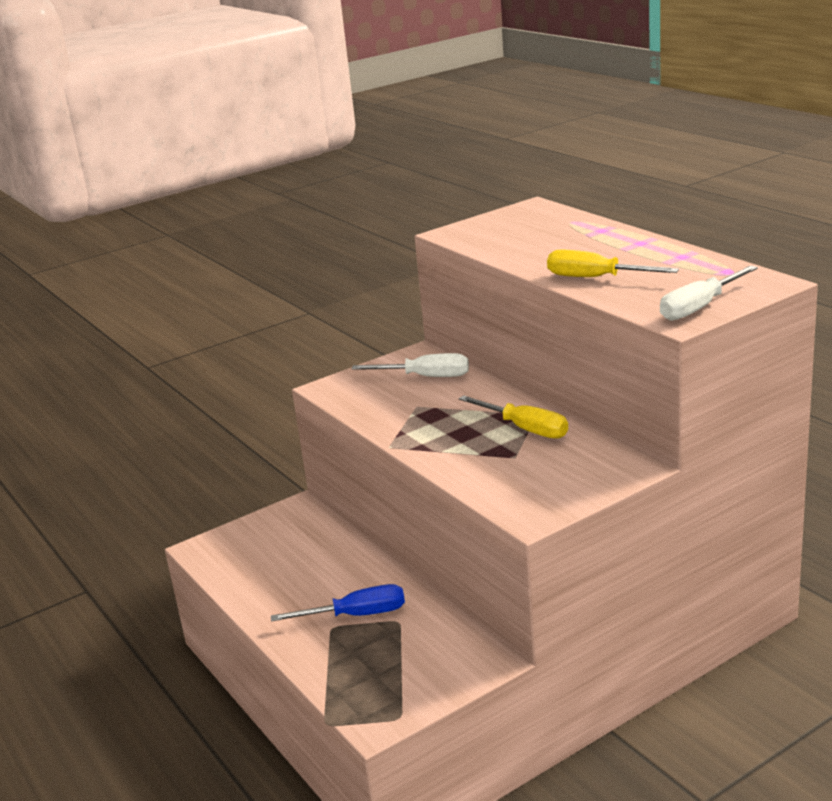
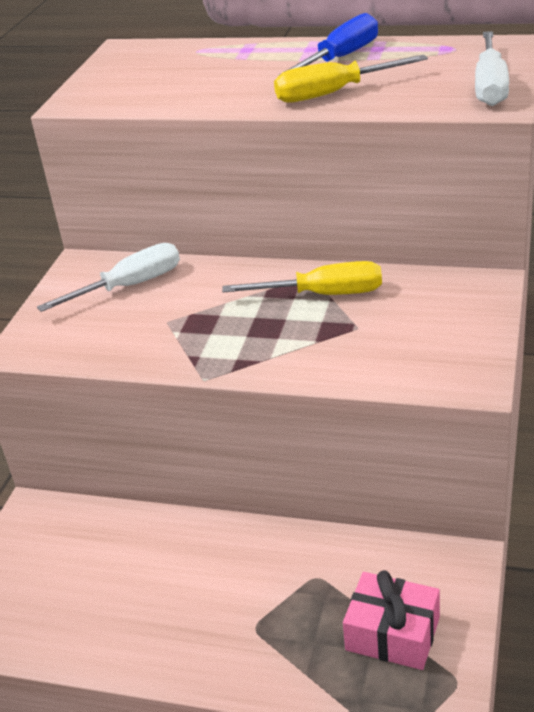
camera: 40 degrees left, 10 degrees up
(356, 615) = (264, 597): blue screwdriver -> blue screwdriver (341, 58)
(398, 673) = (392, 634): none -> pink gift

